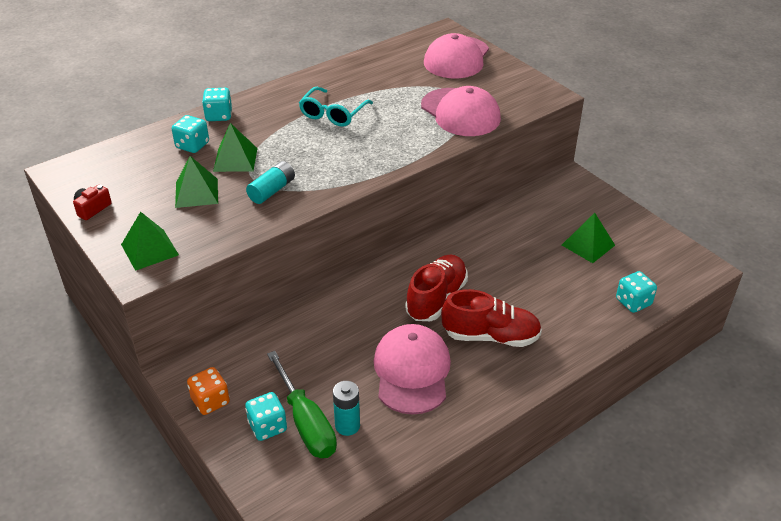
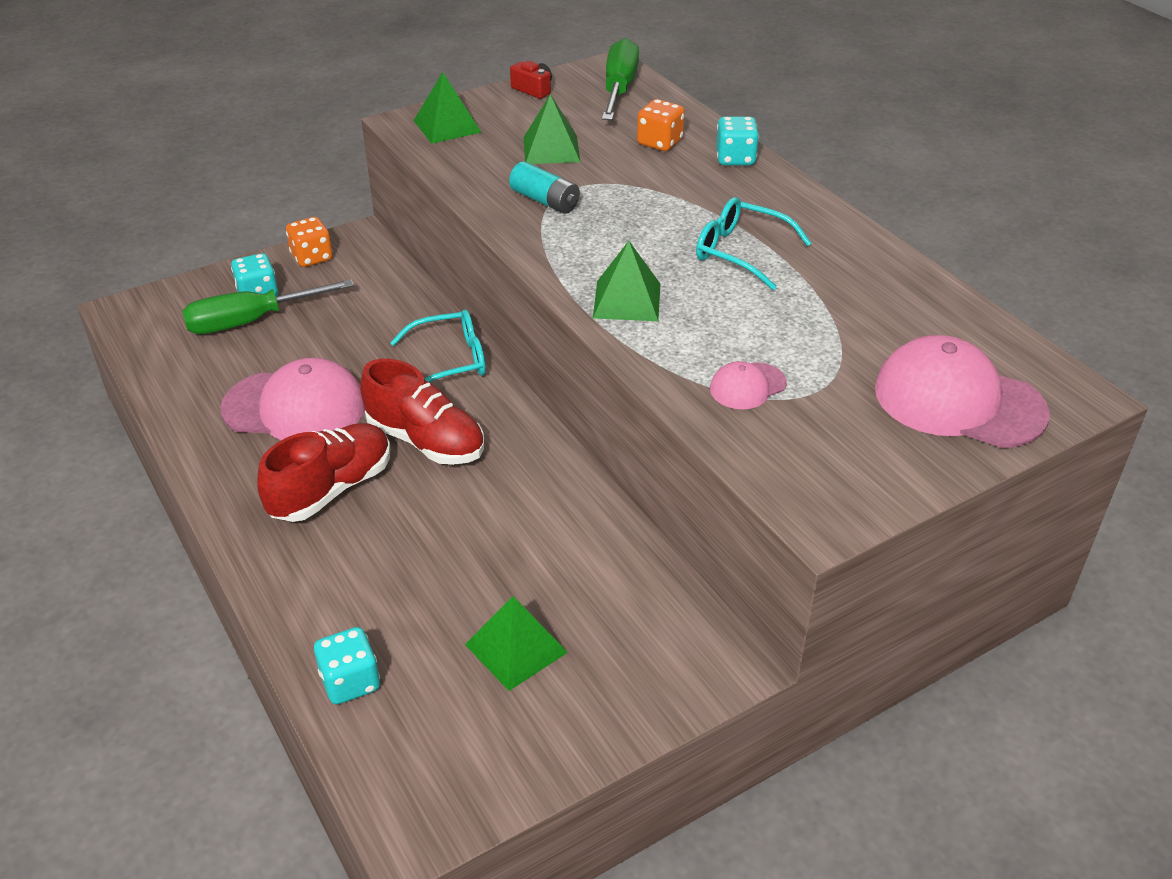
camera: 95 degrees right, 0 degrees up
(102, 166) = (619, 89): none -> green screwdriver
(192, 145) = (659, 142): turquoise dice -> orange dice
(235, 159) = (622, 173): green pyramid -> green pyramid (627, 300)
(347, 425) = (232, 351): turquoise battery -> none
(351, 297) = (450, 361): none -> turquoise glasses
(460, 112) = (747, 386): pink cap -> pink cap, size x0.48
(490, 336) = (331, 489): red shoe -> red shoe turned 150 degrees counterclockwise

